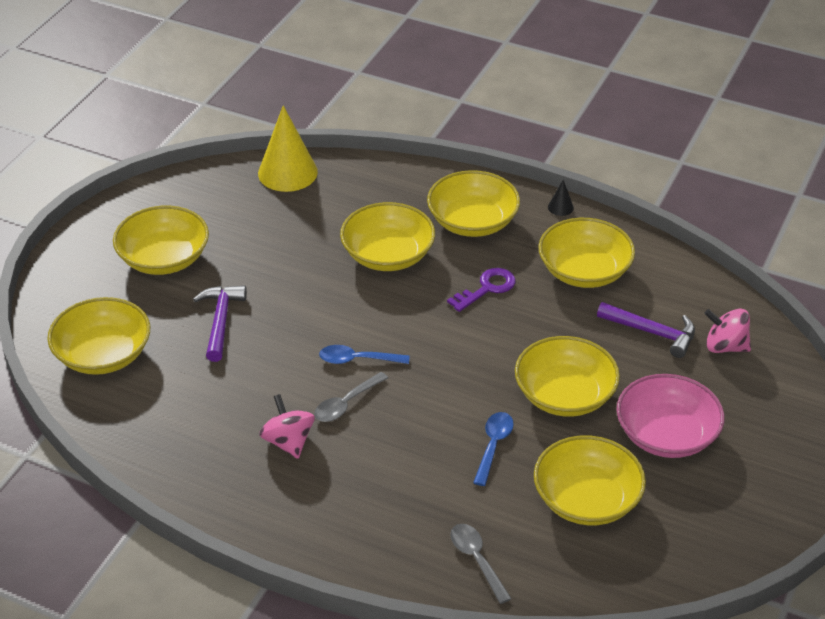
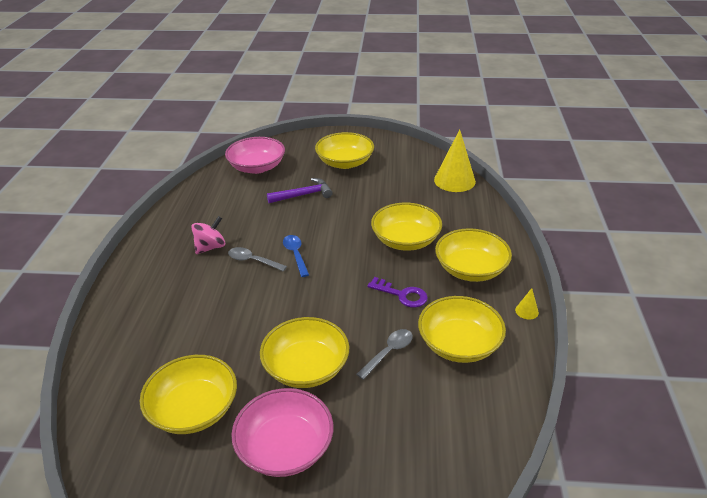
camera: 70 degrees right, 5 degrees down
(103, 354) = (257, 167): yellow bowl -> pink bowl
(477, 560) = (120, 360): grey spoon -> grey spoon (388, 352)
(493, 446) = (236, 340): blue spoon -> none
(560, 207) = (526, 311): black cone -> yellow cone
(652, 333) = (409, 407): purple hammer -> none
(725, 346) = (422, 468): pink spinning top -> none

